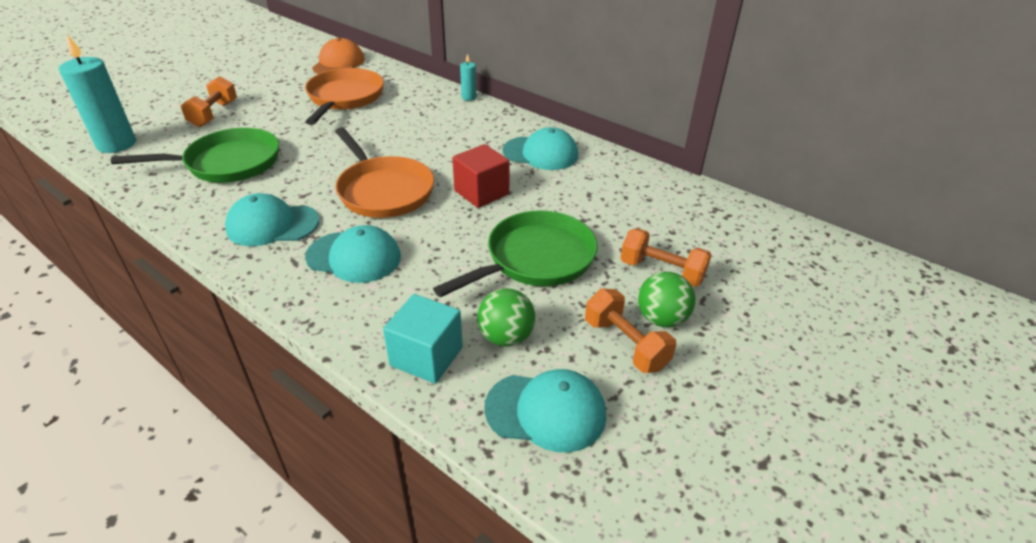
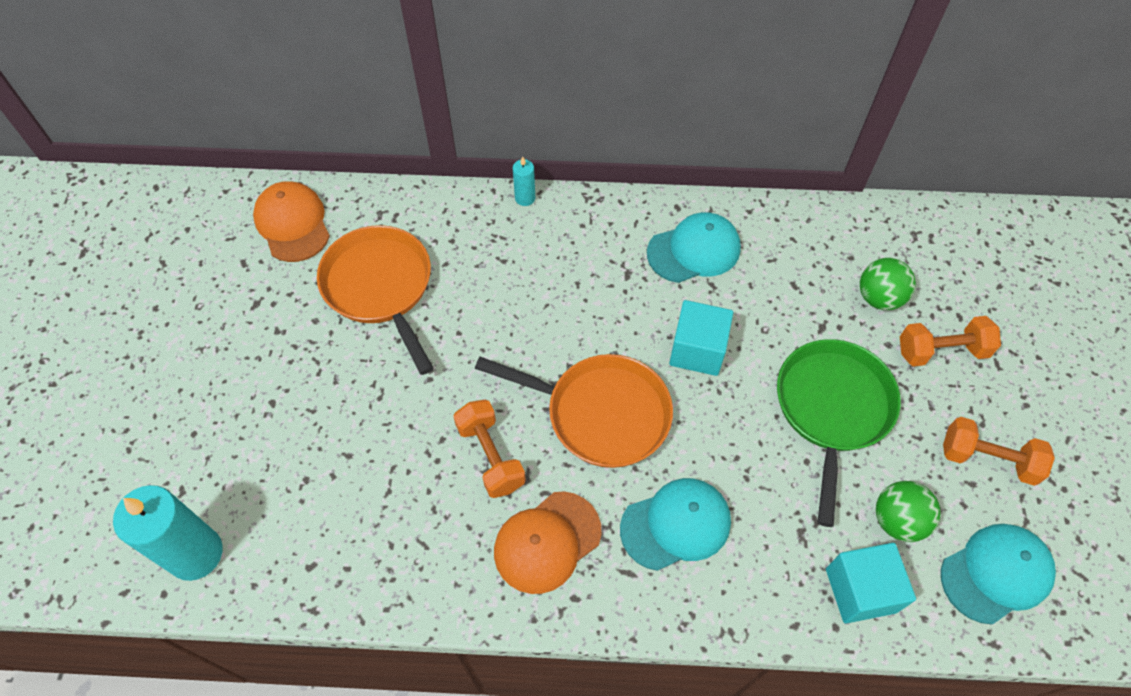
camera: 35 degrees left, 20 degrees up
(214, 114) = (251, 420): orange dumbbell -> orange dumbbell (491, 456)
(227, 163) = (380, 490): green pan -> none
(272, 225) = (547, 542): turquoise cap -> orange cap
(481, 192) = (697, 350): red cube -> turquoise cube
(661, 319) = (988, 410): green ball -> green ball (879, 298)

